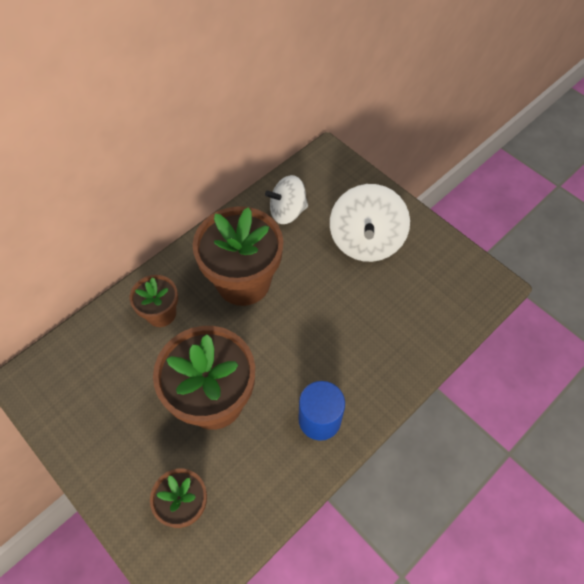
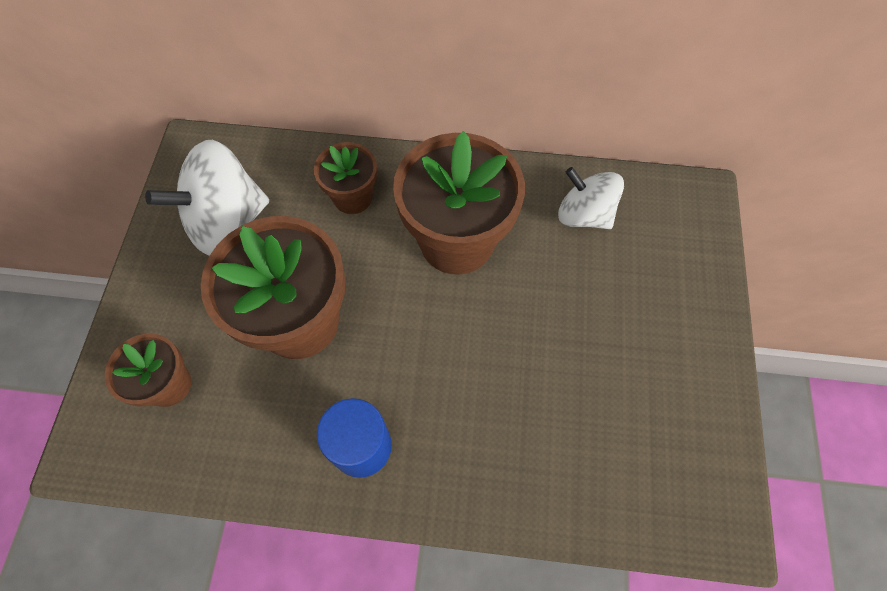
camera: 50 degrees right, 5 degrees up
(366, 241) = (631, 324): white spinning top -> white spinning top (227, 222)

